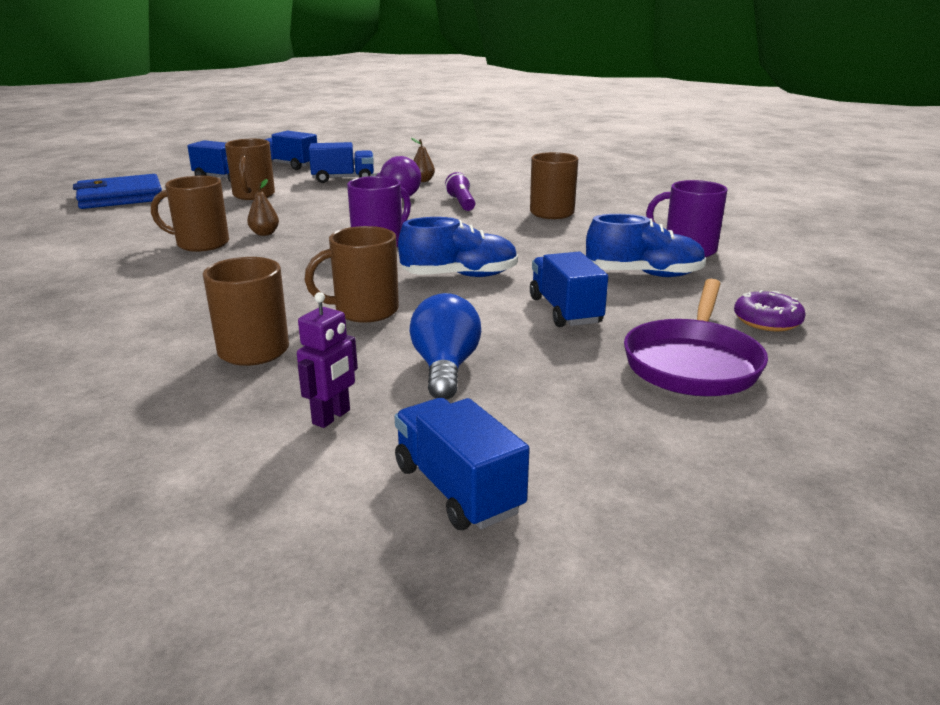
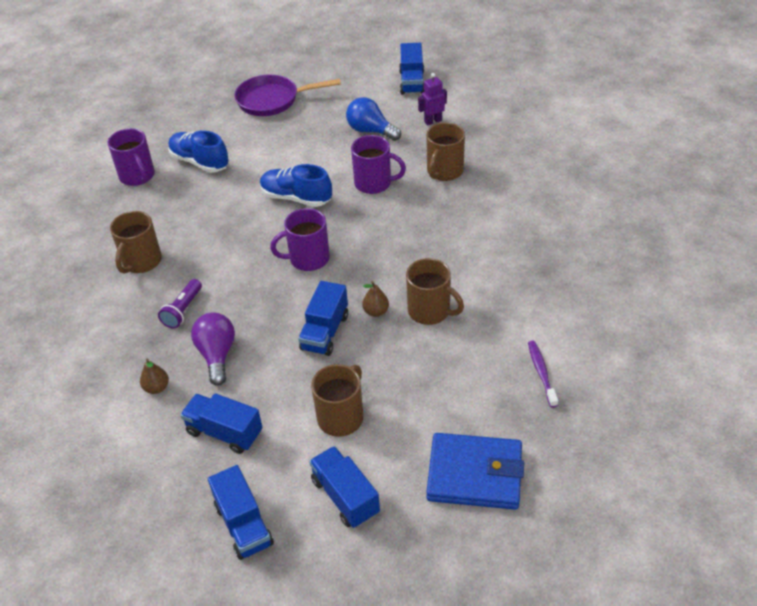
camera: 145 degrees left, 20 degrees up
(57, 238) = (541, 372): none -> purple toothbrush
(364, 311) = (374, 183): brown mug -> purple mug
(445, 368) = (370, 131): blue light bulb -> blue light bulb turned 90 degrees clockwise
(565, 311) = (279, 148): blue truck -> blue truck (325, 332)
(692, 363) = (272, 100): purple pan -> purple pan turned 150 degrees counterclockwise
(767, 321) = (203, 110): purple donut -> none

